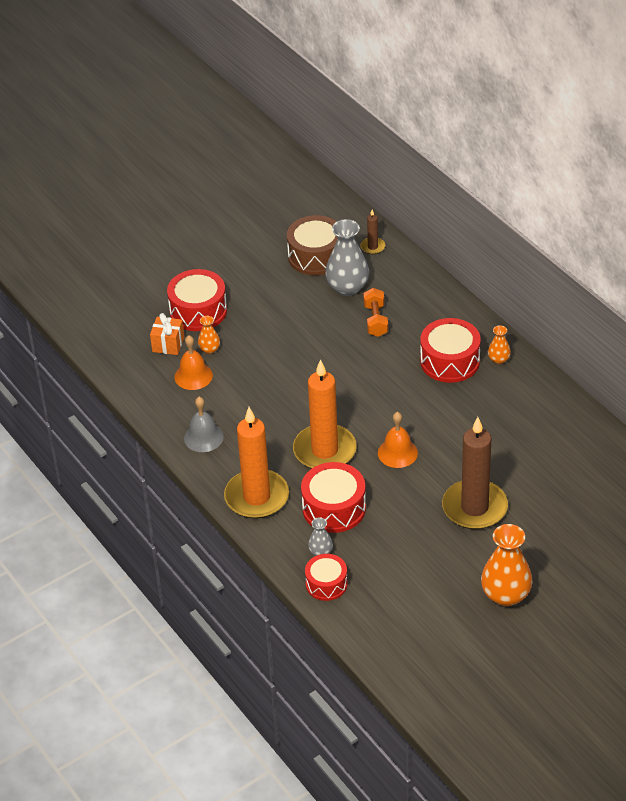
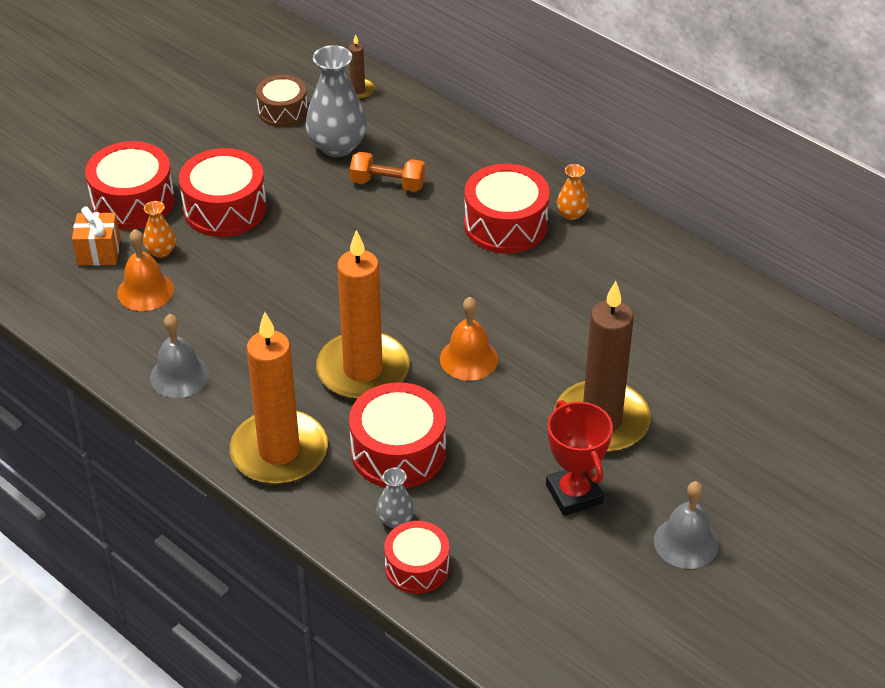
camera: 15 degrees left, 0 degrees up
(259, 324) = (225, 209): none -> red drum
(316, 256) = (282, 111): brown drum -> brown drum, size x0.64
(375, 320) = (388, 184): orange dumbbell -> orange dumbbell turned 60 degrees counterclockwise
(441, 553) = (574, 494): none -> red trophy
(505, 595) = (686, 542): orange vase -> grey bell

